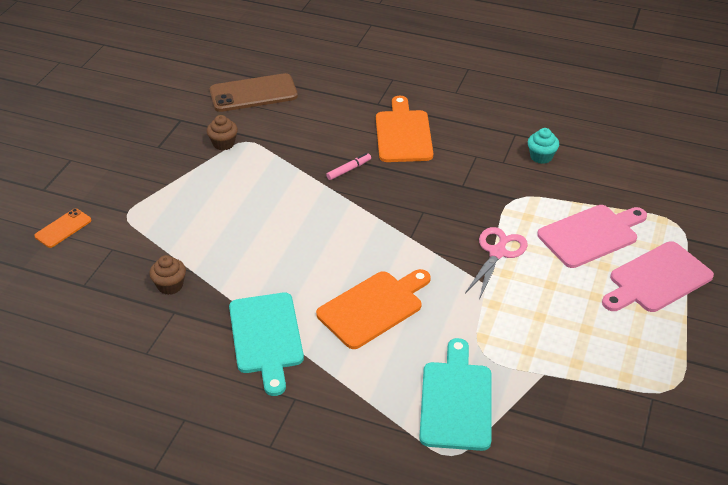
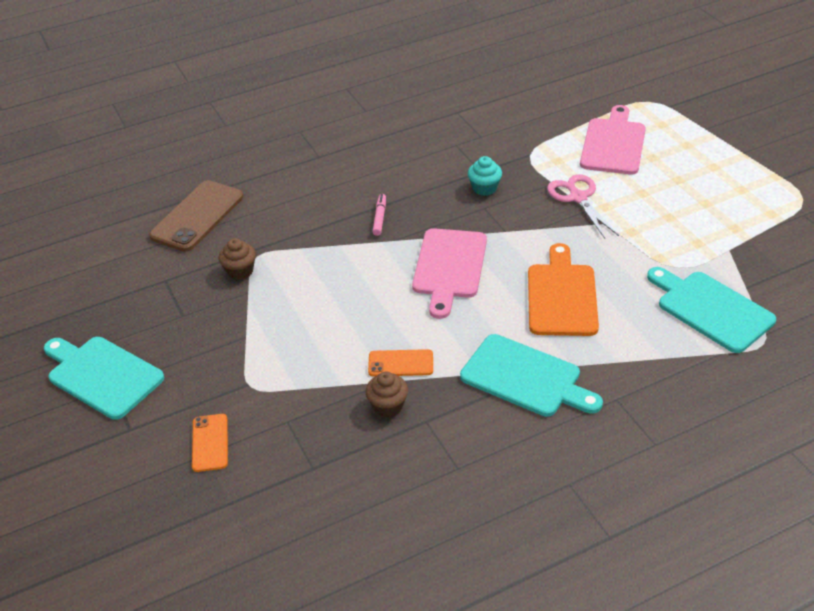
camera: 45 degrees left, 0 degrees up
(75, 150) = (102, 375): none -> turquoise cutting board
(216, 267) = (400, 363): none -> orange phone
(403, 133) = (376, 164): orange cutting board -> none
(541, 157) = (500, 116): turquoise cupcake -> turquoise cupcake (484, 188)
(656, 279) = (692, 143): pink cutting board -> pink cutting board (449, 267)

